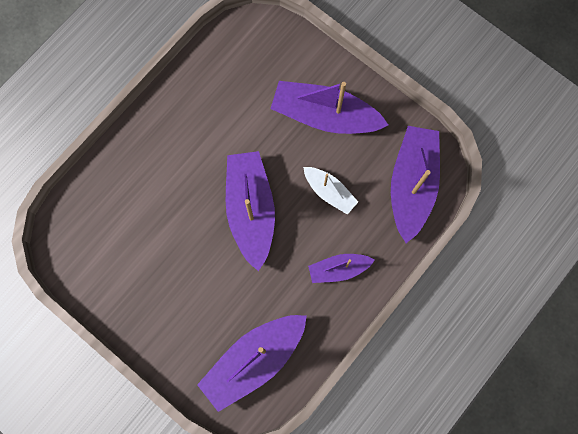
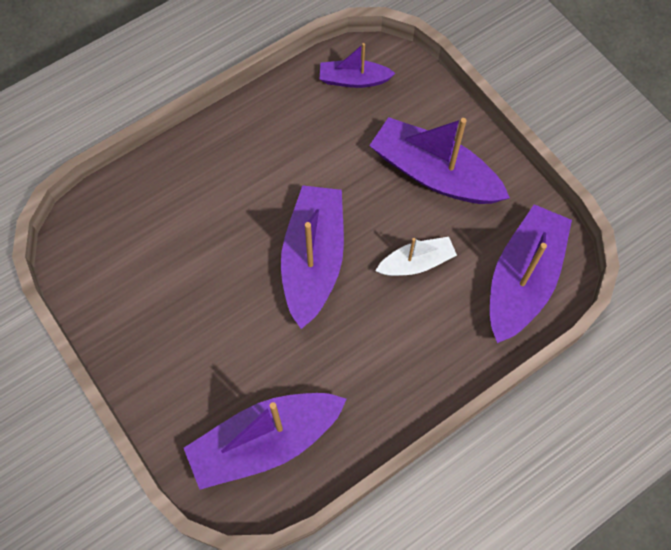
camera: 15 degrees right, 10 degrees down
(329, 192) = (416, 263): white boat -> white boat turned 75 degrees counterclockwise
(338, 269) = (403, 358): purple boat -> purple boat (354, 80)

